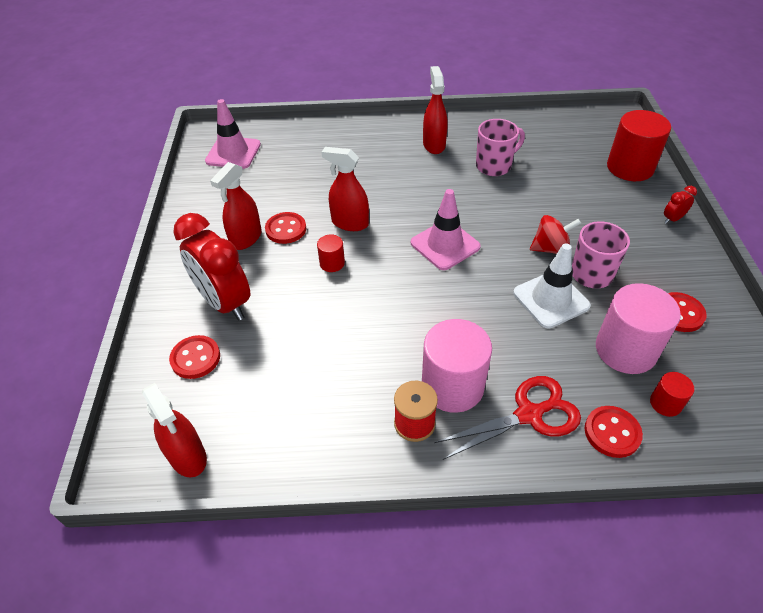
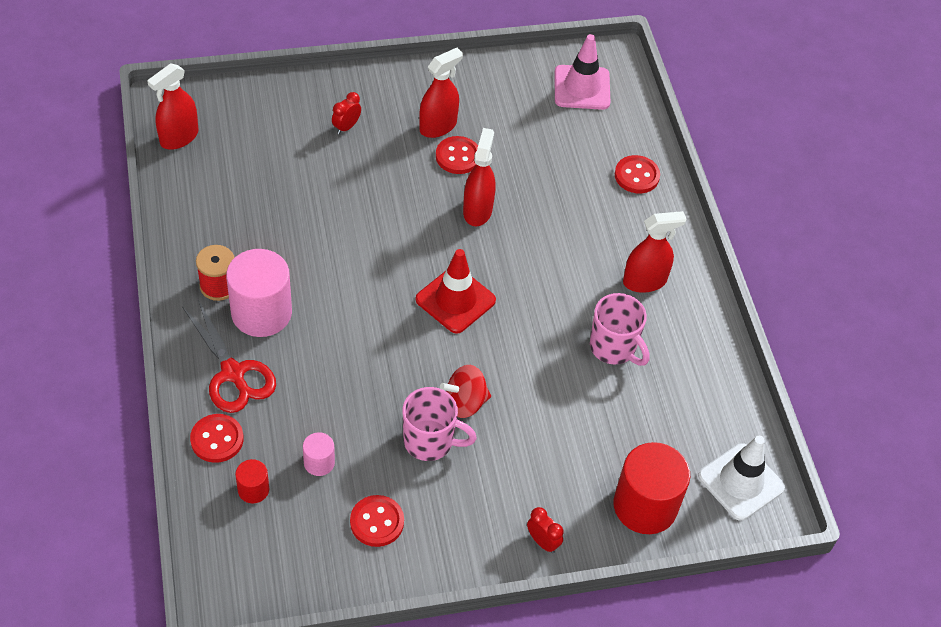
camera: 75 degrees right, 5 degrees up
(195, 358) = (278, 120): red button -> red button (636, 176)
(224, 302) = (346, 127): red clock -> red clock, size x0.42
(246, 238) = (438, 126): red spray bottle -> red spray bottle turned 120 degrees clockwise
(332, 263) = (412, 202): red cylinder -> none
(445, 245) = (455, 300): pink traffic cone -> red traffic cone
(550, 249) = (465, 403): red spinning top -> red spinning top turned 90 degrees clockwise
(551, 299) = (383, 398): white traffic cone -> white traffic cone (741, 482)
(625, 350) = (319, 462): pink cylinder -> pink cylinder, size x0.48

